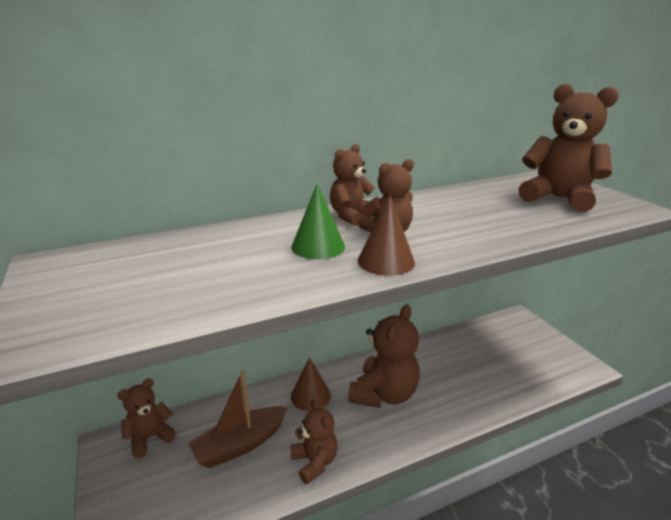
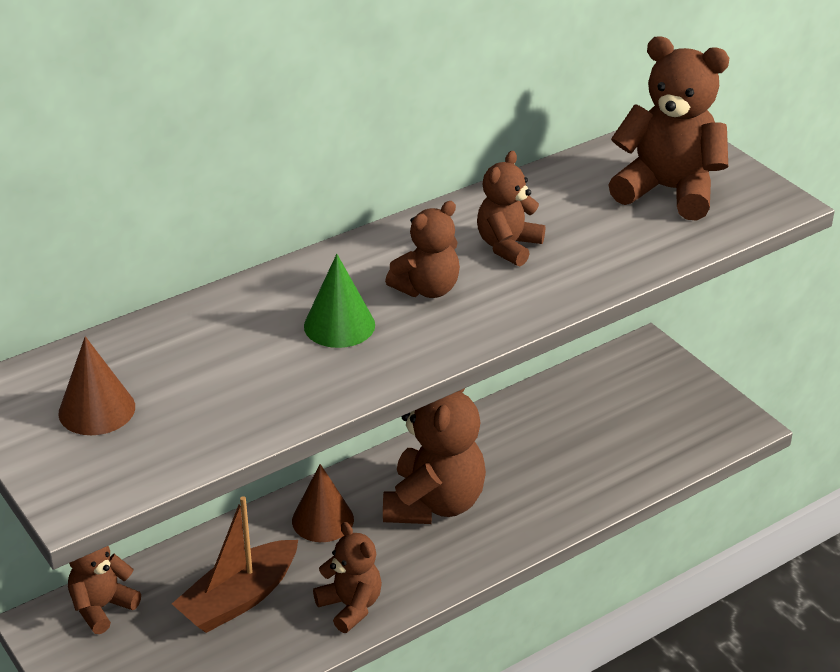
camera: 10 degrees left, 10 degrees up
(351, 216) = (371, 261): brown teddy bear -> brown teddy bear (508, 246)
(386, 261) = (431, 341): brown cone -> brown cone (97, 410)

